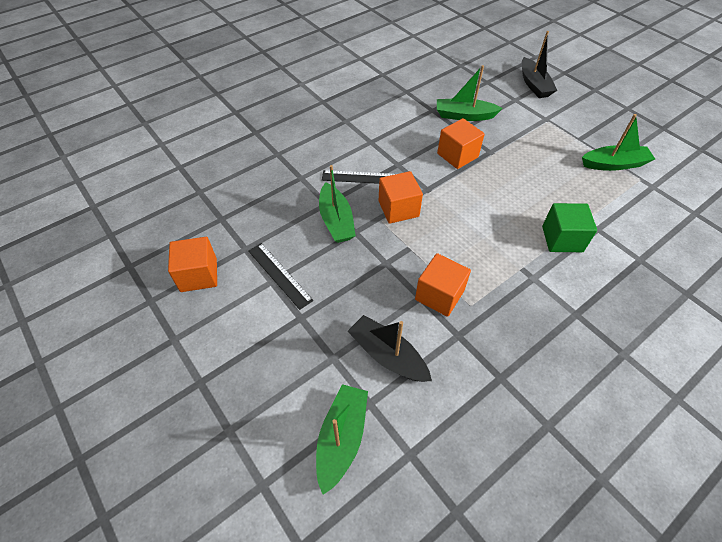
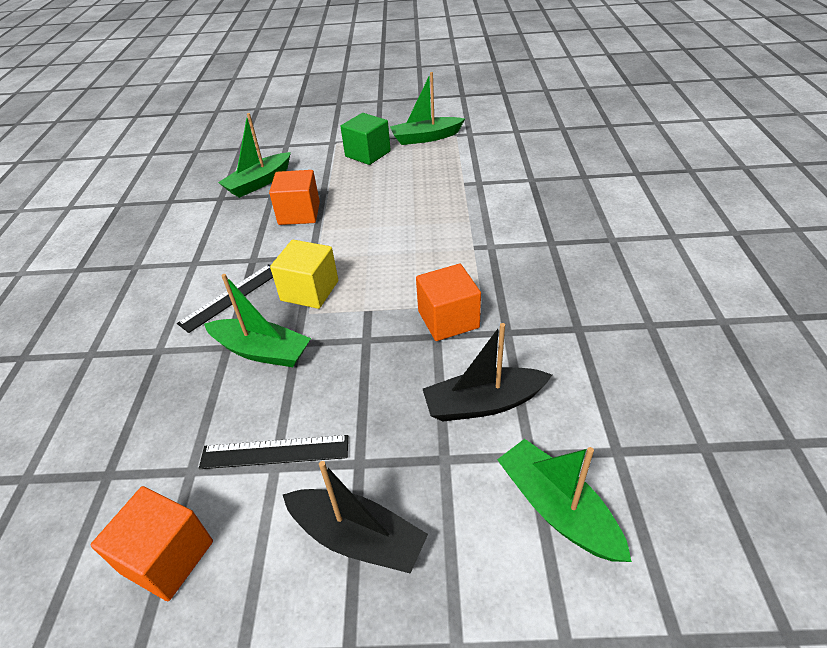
camera: 50 degrees left, 10 degrees down
(398, 209) = (309, 291): orange cube -> yellow cube
(534, 85) = (286, 126): black boat -> black boat (357, 537)
(562, 239) = (468, 206): green cube -> green cube (368, 154)
(614, 164) = (425, 138): green boat -> green boat turned 135 degrees counterclockwise

